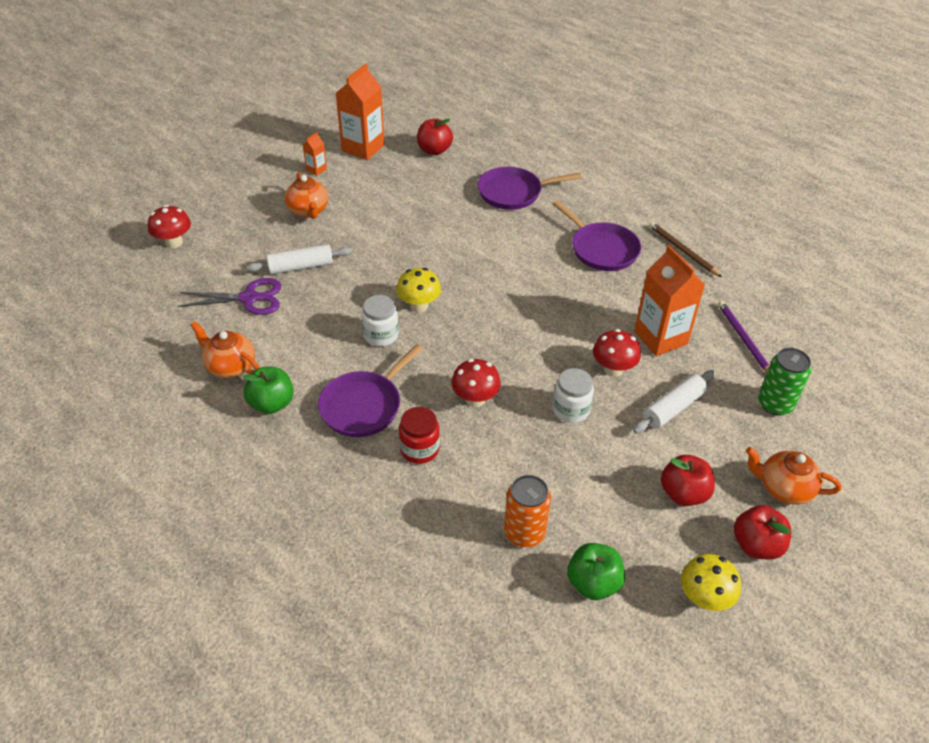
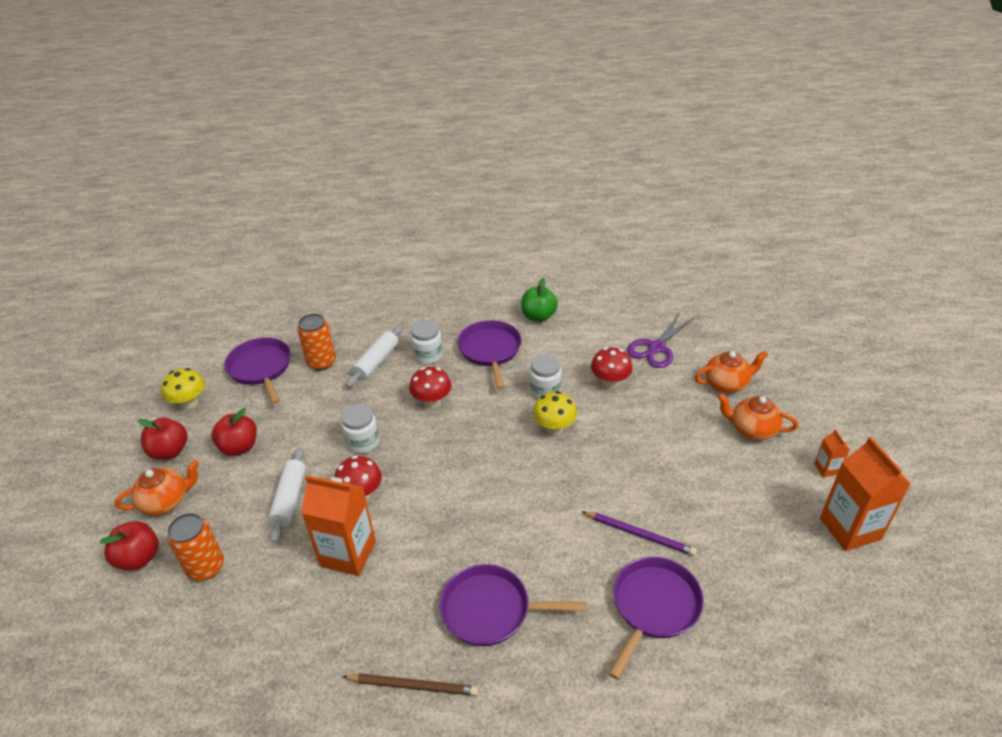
camera: 135 degrees right, 5 degrees down
(174, 242) = (767, 338): red mushroom -> red mushroom (610, 382)
(230, 366) = (592, 313): orange teapot -> orange teapot (726, 384)
(300, 266) = (671, 389): white rolling pin -> white rolling pin (376, 362)
(419, 449) = (428, 355): red jar -> white jar
(434, 150) = (801, 591): red apple -> red apple (139, 558)
(593, 583) = (261, 368): green apple -> purple pan
(743, 339) = (272, 615): purple pencil -> purple pencil (640, 534)
(775, 404) = (206, 567): green can -> orange can

